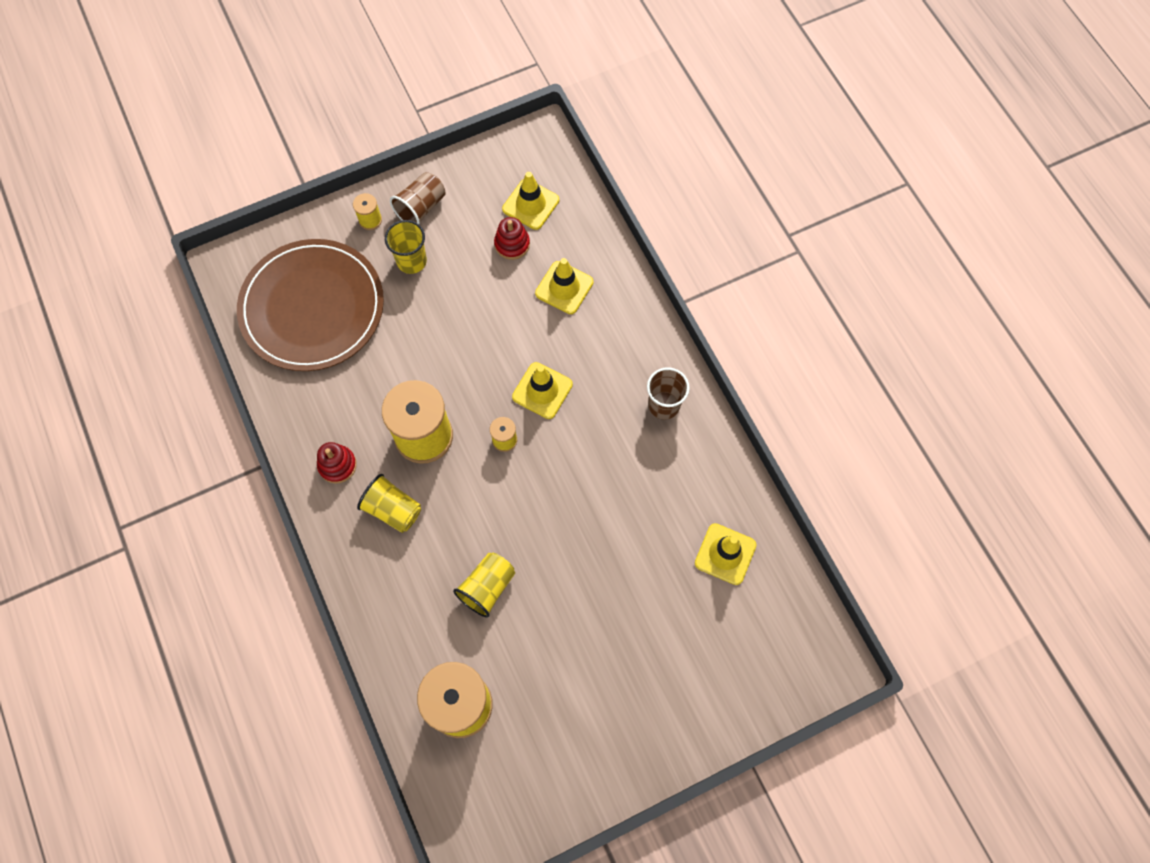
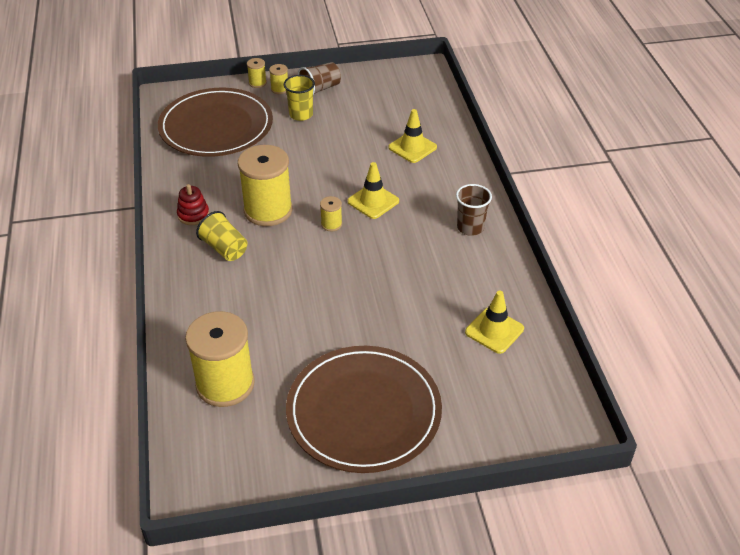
camera: 15 degrees right, 25 degrees down
(338, 215) = (257, 83): none -> yellow spool
(487, 587) = (280, 311): yellow cup -> none
(512, 244) = (381, 118): red stacking toy -> none
(531, 204) = (403, 100): yellow traffic cone -> none
(617, 701) = (364, 411): none -> brown plate

